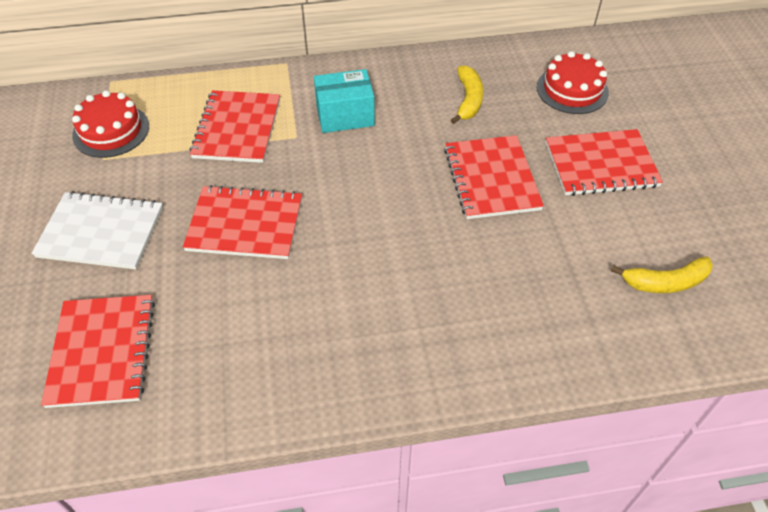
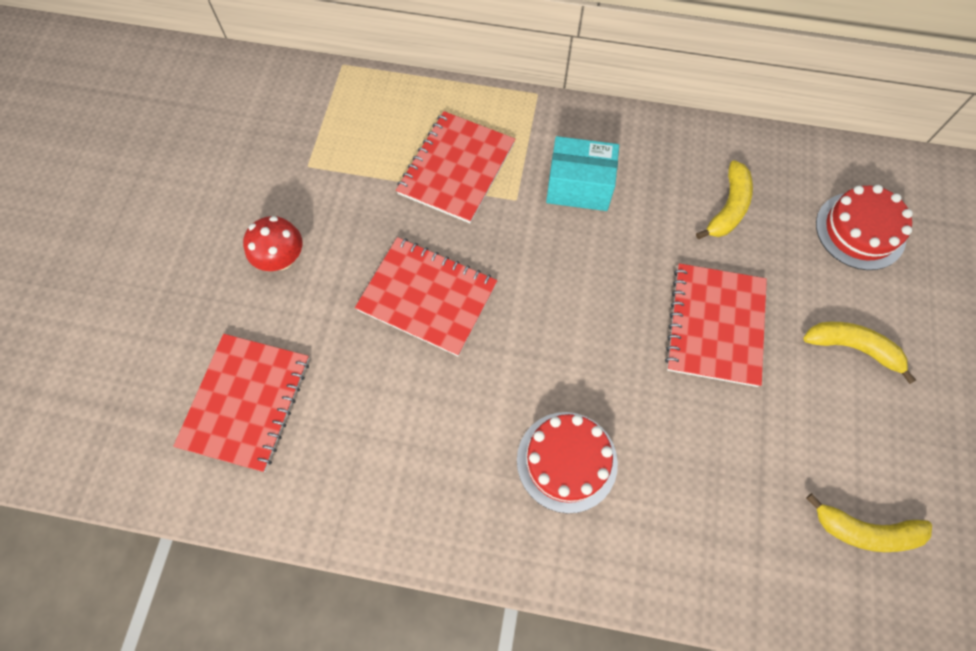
camera: 20 degrees right, 15 degrees up
(101, 232) = (282, 259): white notebook -> red mushroom
(111, 131) = (325, 131): red cake -> red cake (567, 461)
(601, 165) = (853, 348): red notebook -> yellow banana

